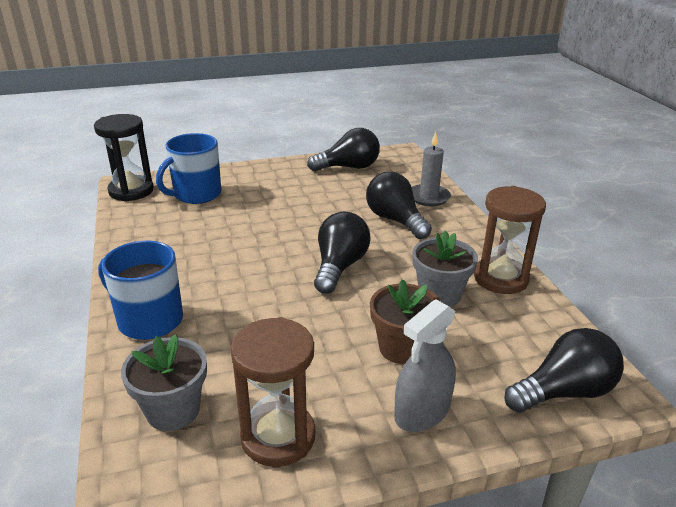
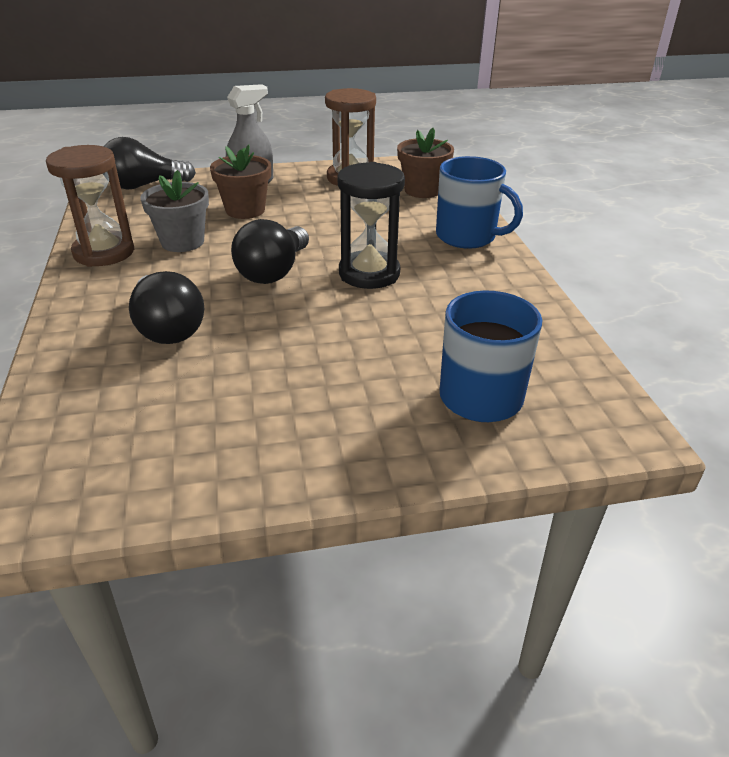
camera: 175 degrees left, 5 degrees up
(131, 191) = (606, 411): black hourglass -> black hourglass (369, 273)
(173, 410) = (422, 190): grey flower pot -> brown flower pot
(348, 167) = (179, 460): black light bulb -> none
(428, 197) = (80, 368): grey candle -> none

